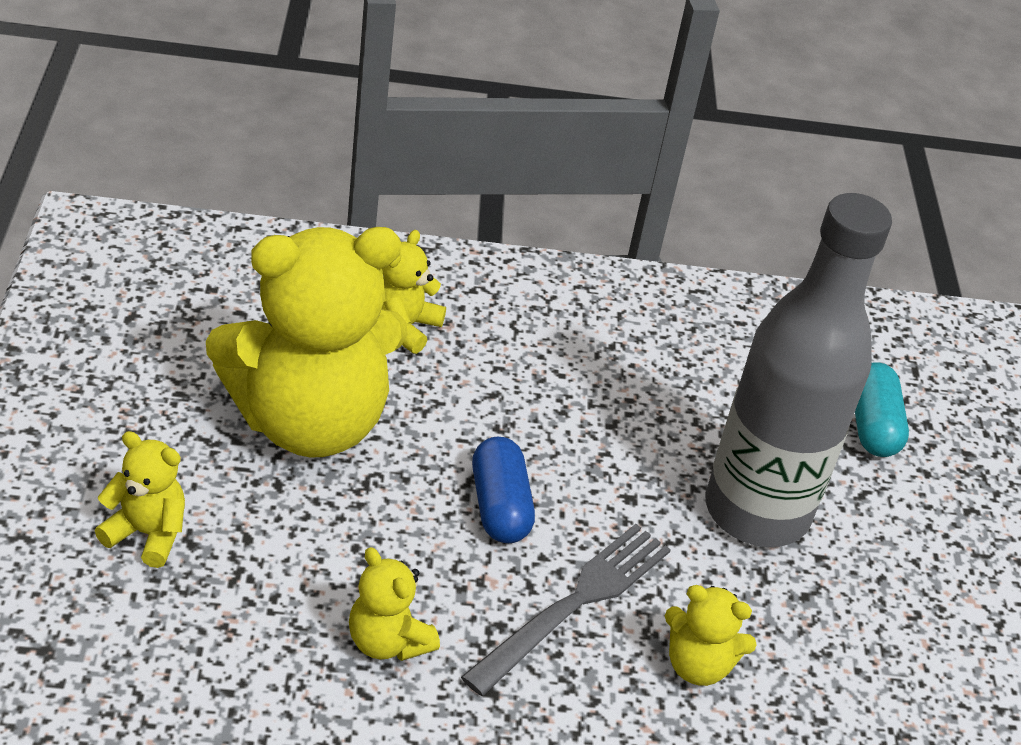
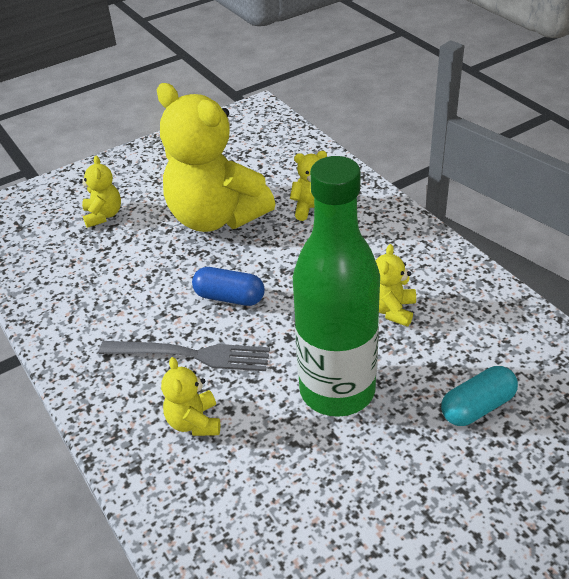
camera: 65 degrees right, 0 degrees up
(387, 641) = (107, 309): yellow teddy bear -> yellow teddy bear (392, 310)
(499, 506) = (229, 297): blue capsule -> blue capsule turned 60 degrees clockwise
(756, 512) = (337, 390): grey bottle -> green bottle

